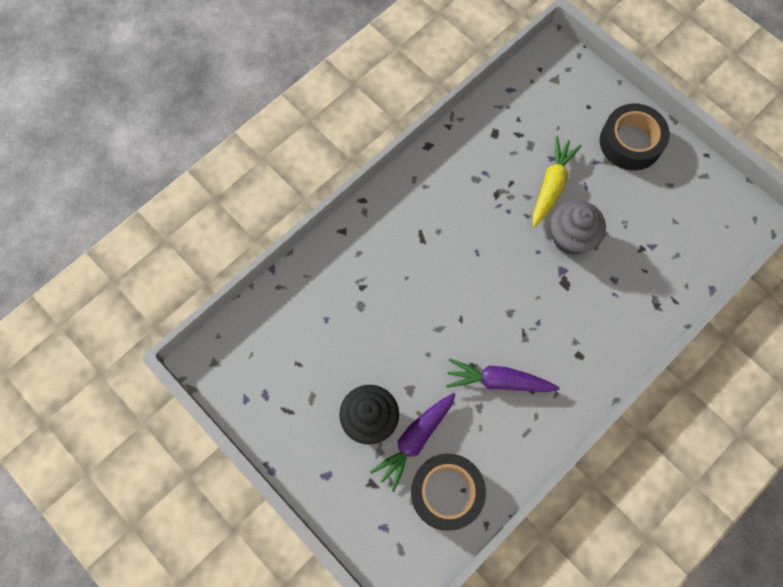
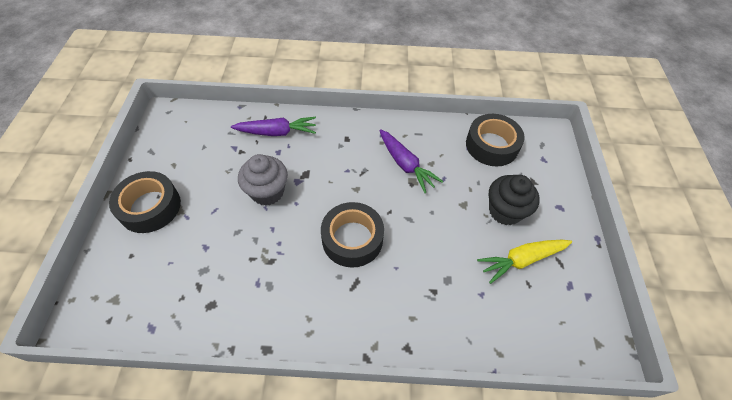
camera: 135 degrees left, 15 degrees down
(415, 439) = (486, 179): purple carrot -> purple carrot (277, 132)
(461, 267) = (352, 239): none -> black tape
(551, 185) = (232, 231): yellow carrot -> yellow carrot (522, 260)

